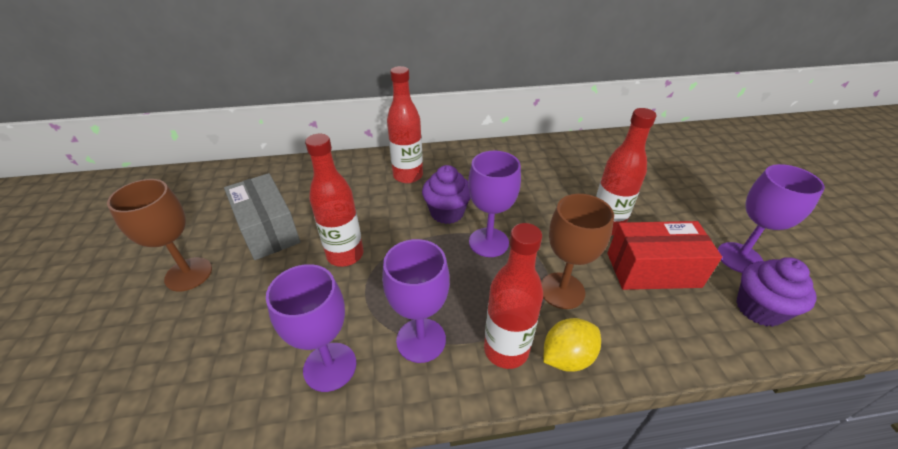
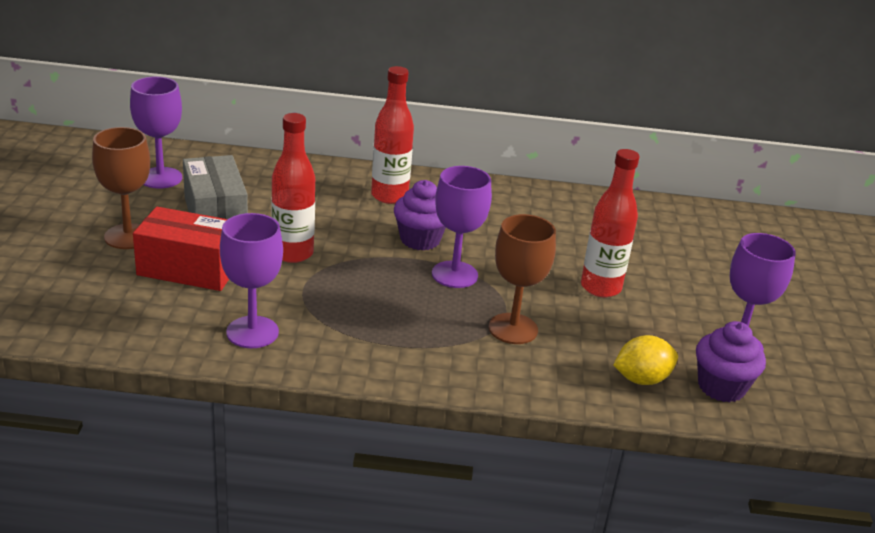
camera: 10 degrees right, 10 degrees down
(421, 340) = (347, 333): purple goblet -> purple goblet (160, 178)
(506, 350) = (428, 358): red bottle -> none
(567, 357) = (487, 375): yellow lemon -> yellow lemon (641, 379)
(653, 270) = (627, 334): red box -> red box (189, 269)

